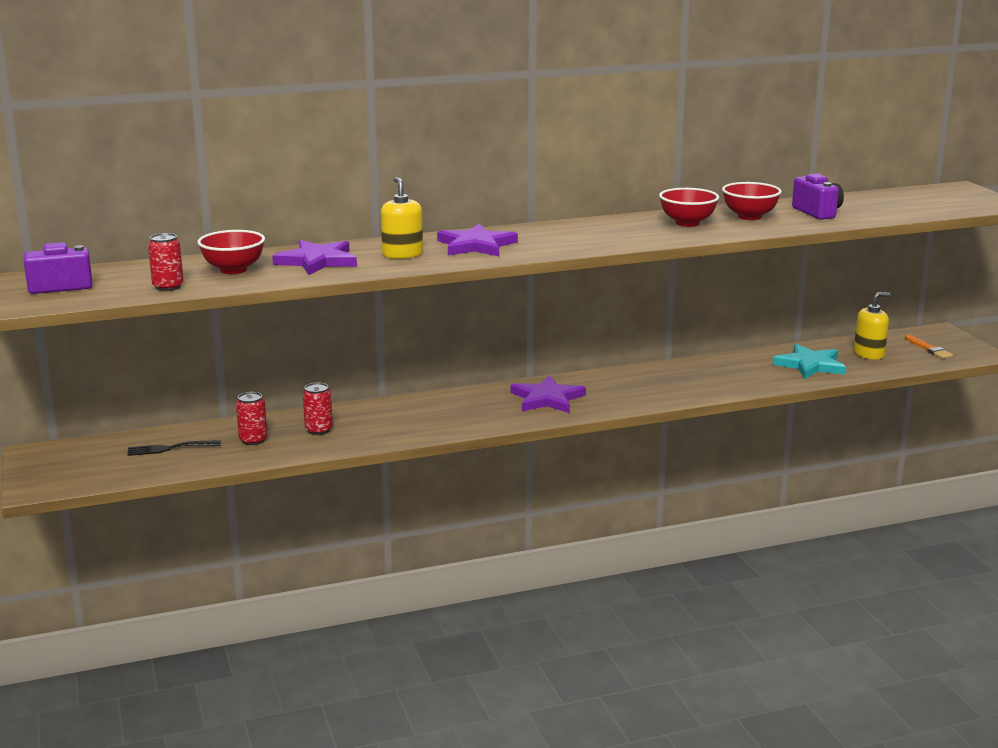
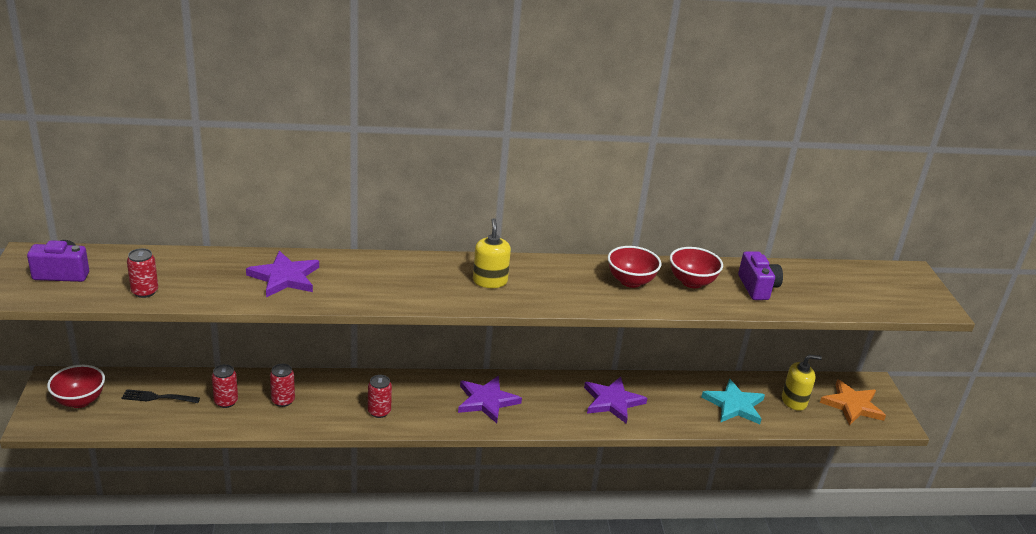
camera: 10 degrees right, 10 degrees up
(233, 270) = (210, 276): red bowl -> red bowl (79, 401)
(402, 254) = (360, 281): yellow soap dispenser -> yellow soap dispenser (490, 281)
(434, 423) = (379, 412): none -> red can
(476, 245) = (429, 280): purple star -> purple star (612, 401)
(929, 349) = (852, 405): orange brush -> orange star

